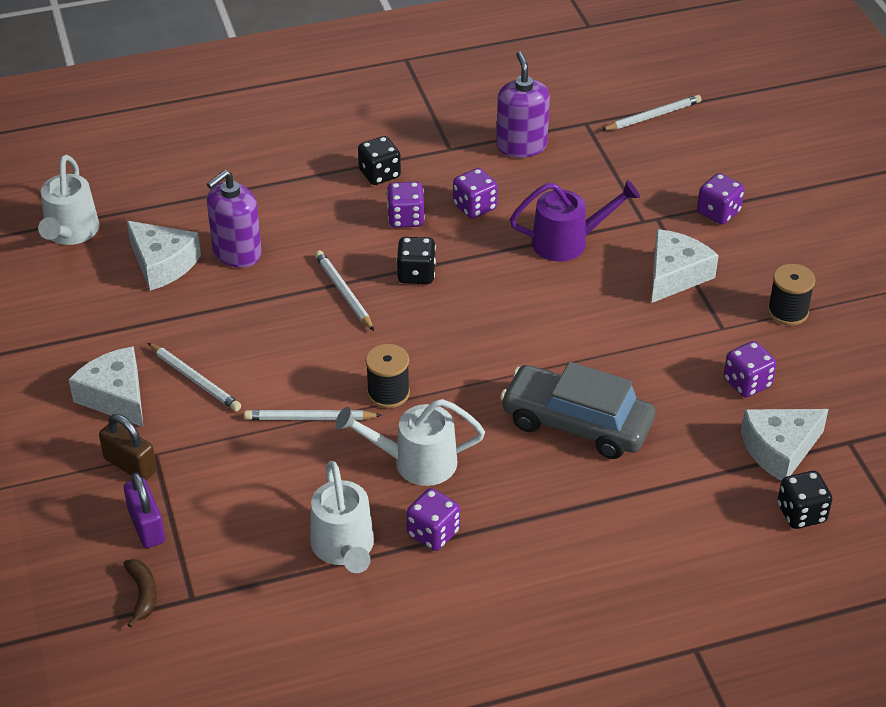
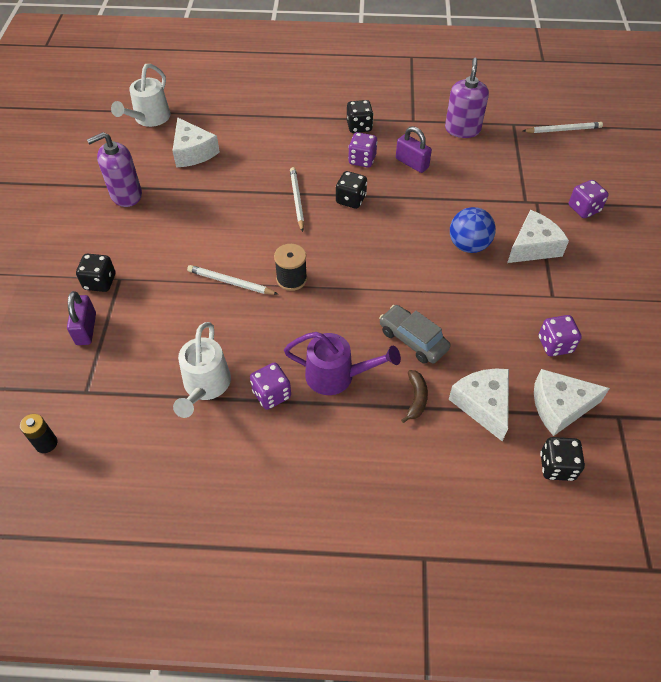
camera: 20 degrees right, 10 degrees up
(116, 397) = (117, 232): white cheese -> white cheese (483, 404)
(130, 465) = (100, 282): brown padlock -> black dice
(142, 594) = (56, 378): brown banana -> brown banana (416, 398)
(176, 669) = (46, 443): none -> black battery
(195, 379) = (171, 234): white pencil -> none
(237, 253) = (242, 156): purple soap dispenser -> purple soap dispenser (126, 195)
(415, 462) = (285, 335): white watering can -> none
(474, 207) = (412, 163): purple dice -> purple padlock
(568, 242) = (466, 203): purple watering can -> purple watering can (337, 376)
(576, 424) = (413, 340): grey car -> grey car, size x0.65
(595, 294) = (468, 245): none -> blue ball
(787, 311) = (608, 297): black spool -> none

